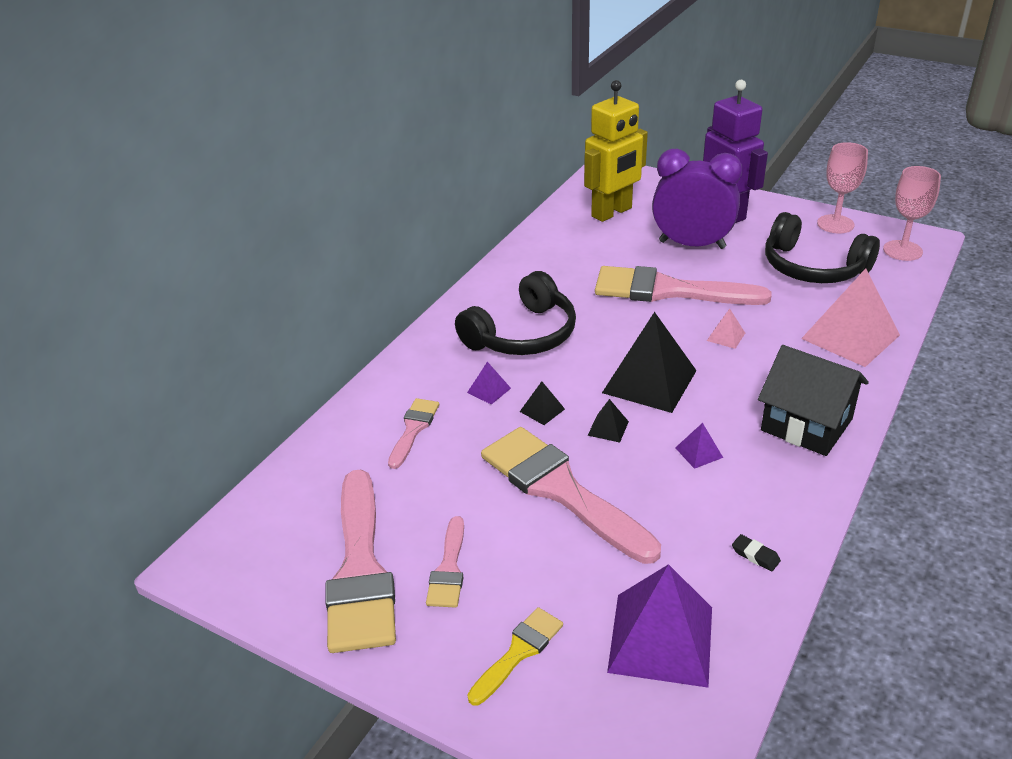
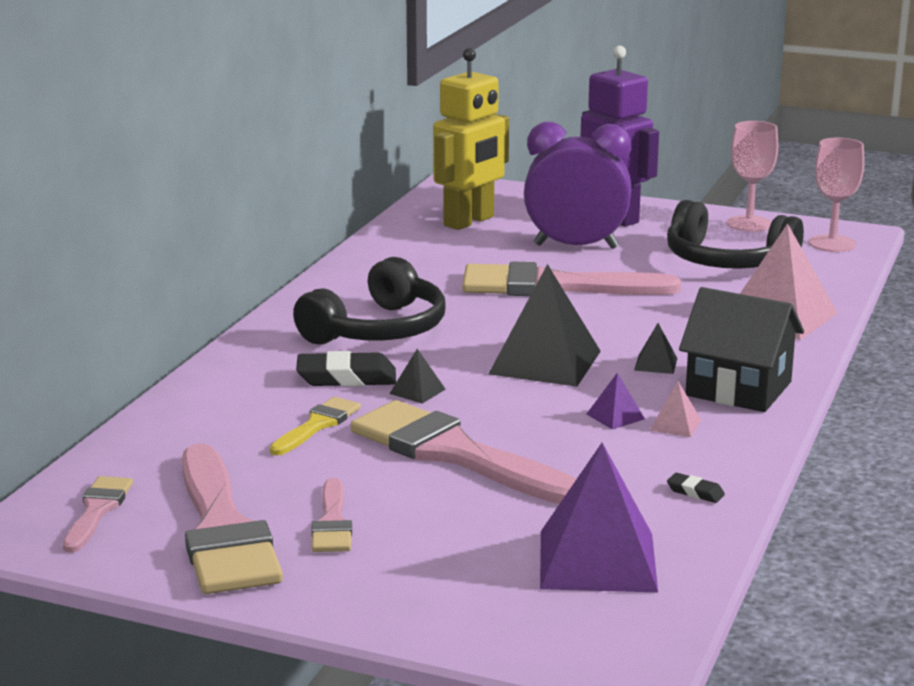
camera: 10 degrees left, 15 degrees down
(413, 429) = (258, 414): pink brush -> pink brush (97, 510)
(489, 390) = (346, 378): purple pyramid -> black eraser
(519, 652) = (432, 580): yellow brush -> yellow brush (317, 425)
(608, 428) = (502, 402): black pyramid -> black pyramid (655, 364)
(726, 336) = (631, 322): pink pyramid -> pink pyramid (675, 425)

